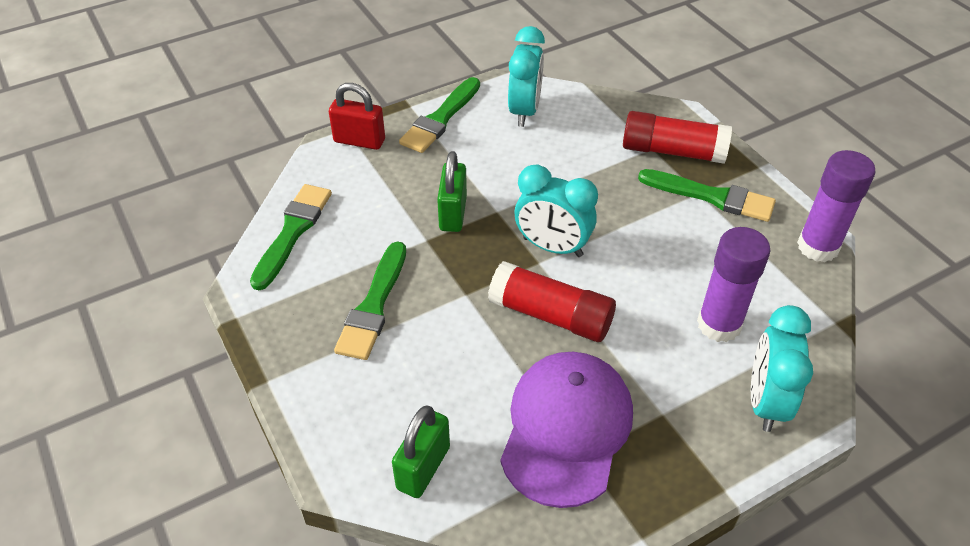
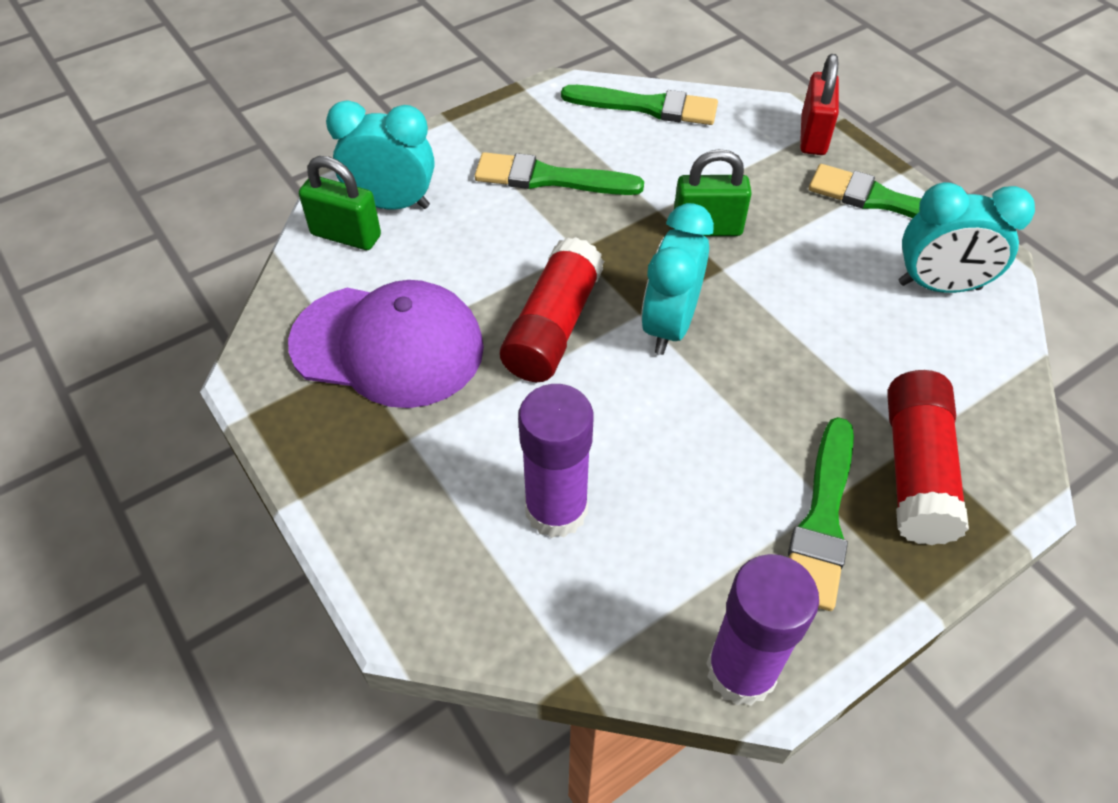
camera: 85 degrees right, 5 degrees up
(765, 402) = (426, 556): turquoise clock -> turquoise clock (392, 204)

